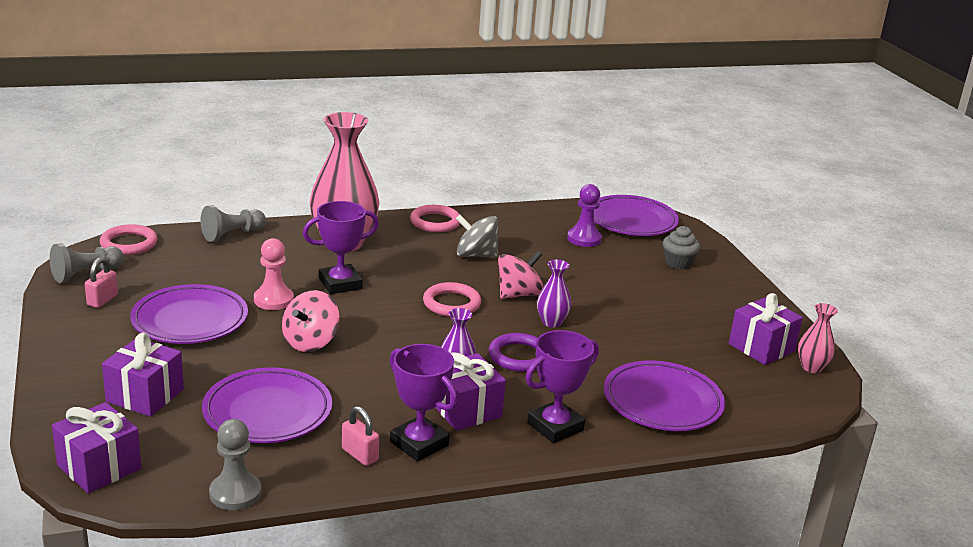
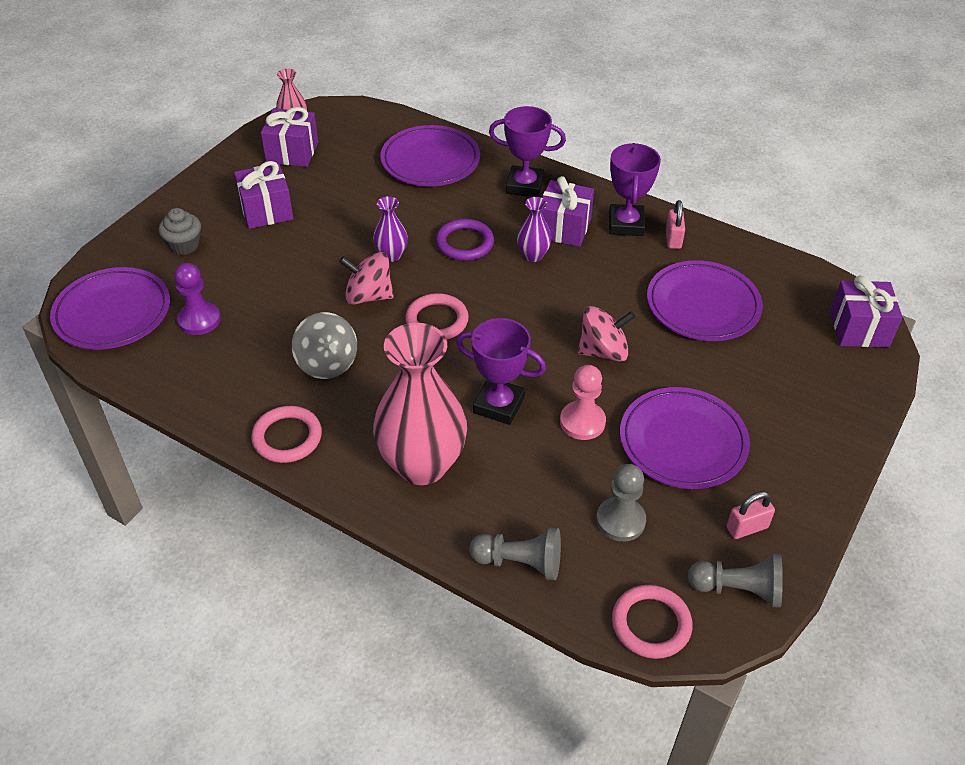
camera: 130 degrees left, 20 degrees up
(145, 395) = (785, 375): purple gift -> purple gift (266, 211)
(235, 493) = (779, 259): grey pawn -> grey pawn (620, 520)

